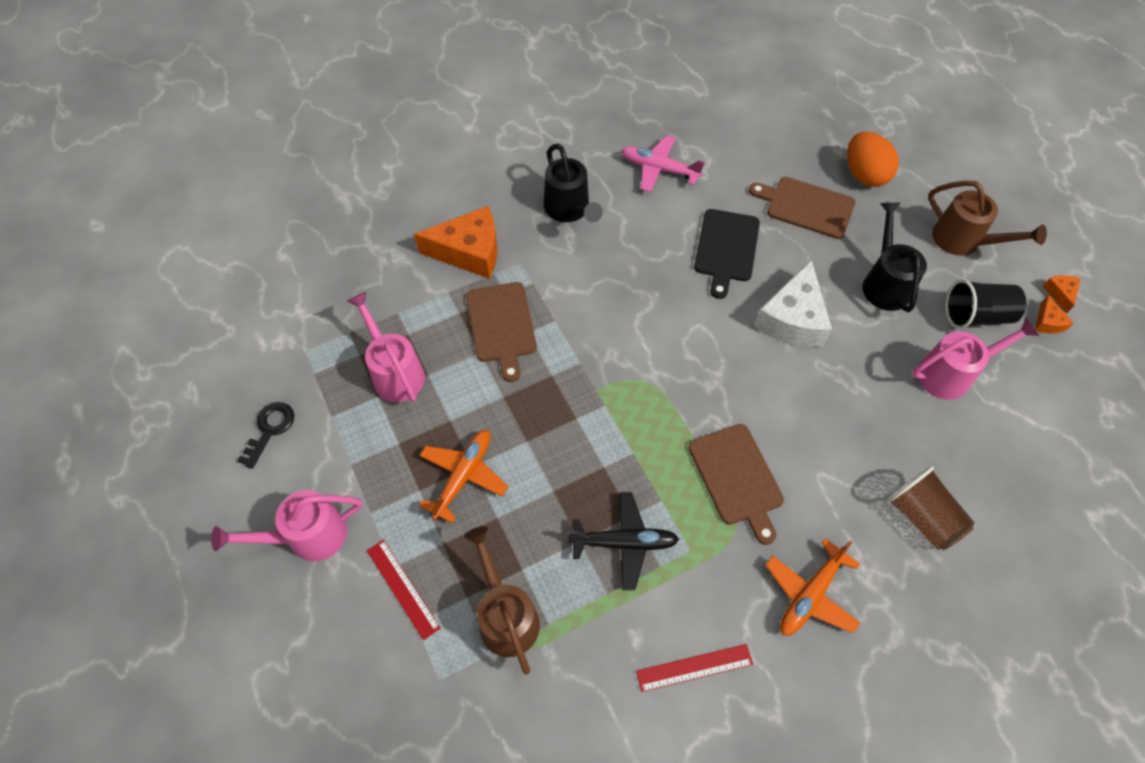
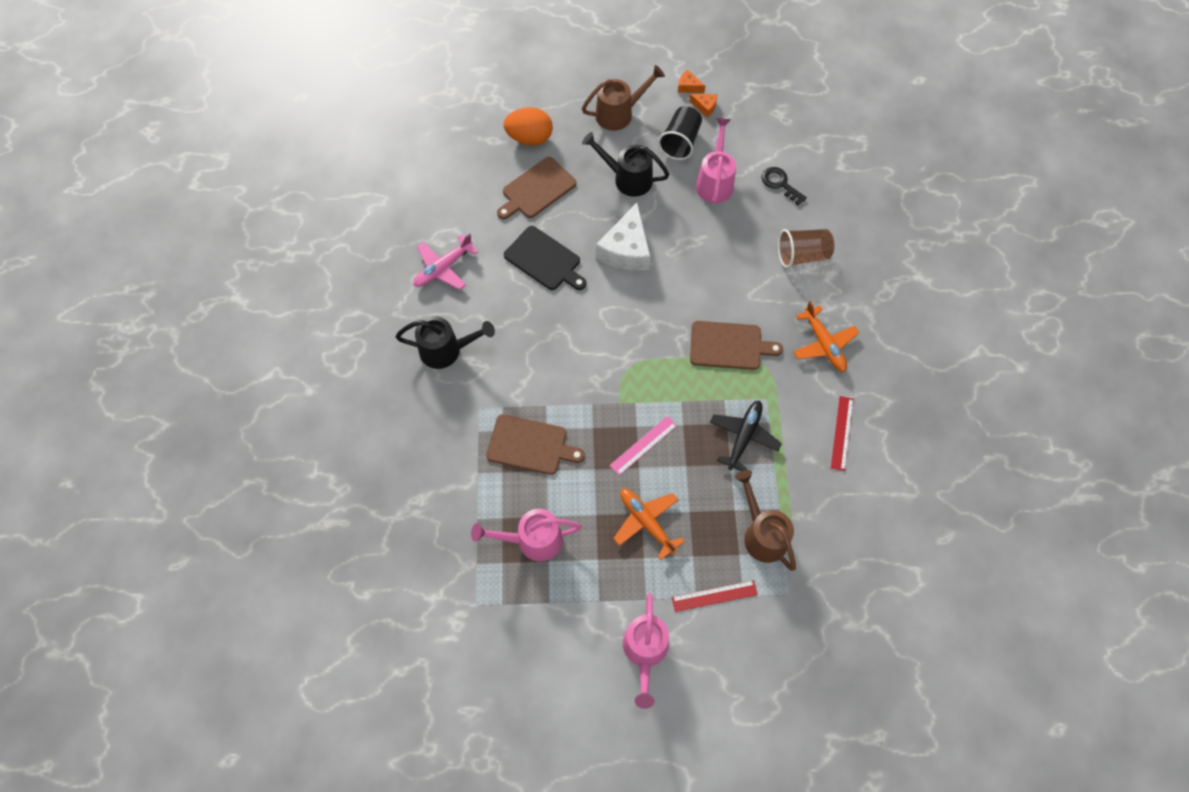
camera: 65 degrees left, 5 degrees up
(270, 429) = (538, 655): black key -> black key (780, 184)
(469, 252) = (446, 442): orange cheese -> none
(506, 615) = (762, 533): brown watering can -> brown watering can turned 60 degrees clockwise
(556, 435) = (643, 445): none -> pink ruler
(792, 318) = (626, 249): white cheese -> white cheese turned 60 degrees clockwise

